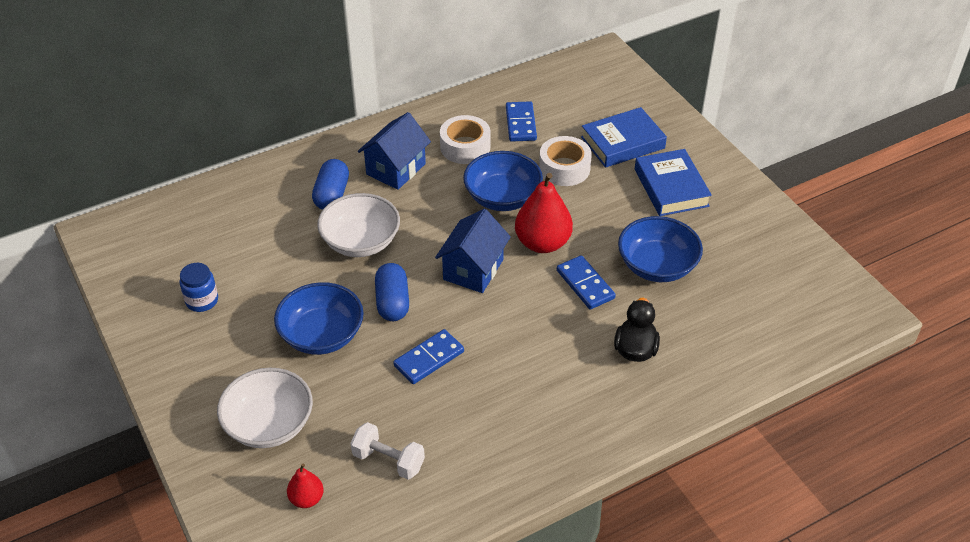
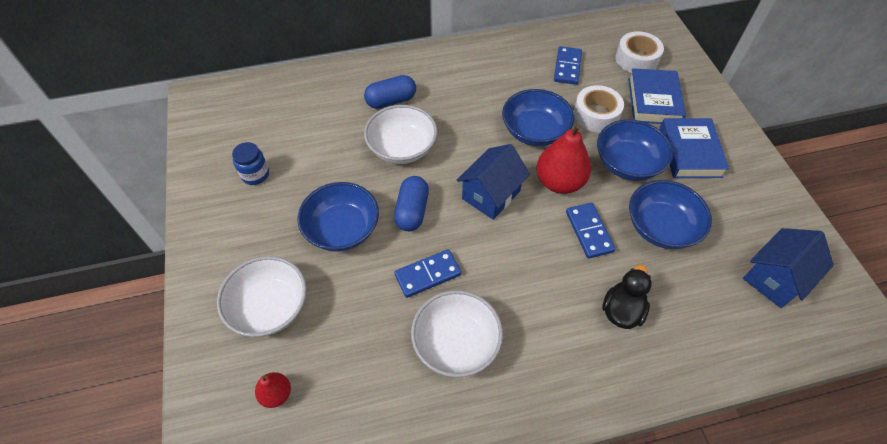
camera: 15 degrees right, 10 degrees up
(332, 195) = (391, 101): blue capsule -> blue capsule turned 45 degrees clockwise
(388, 460) = (361, 372): white dumbbell -> none
(396, 169) = (450, 88): blue house -> blue house (774, 278)
(465, 147) = (514, 79): white tape -> white tape (636, 59)
(477, 414) = (456, 343): none -> white bowl
(609, 211) = (627, 164): none -> blue bowl
(622, 143) = (654, 101): blue book -> blue book turned 75 degrees counterclockwise

